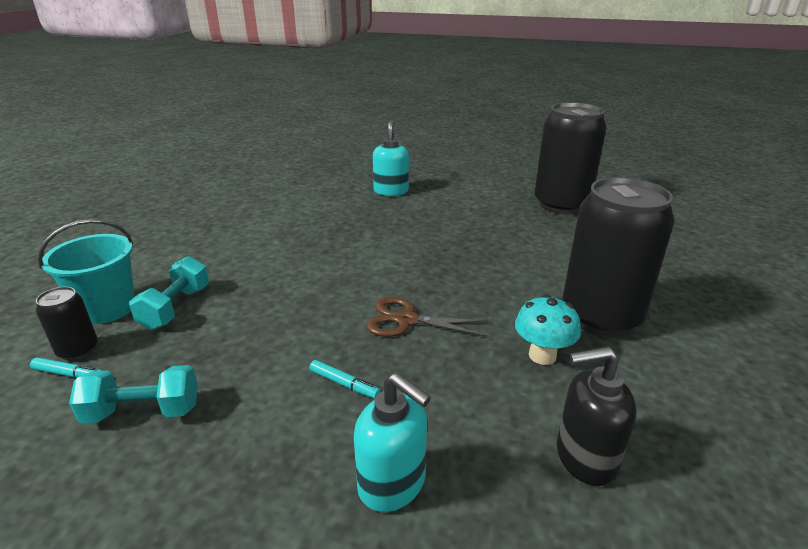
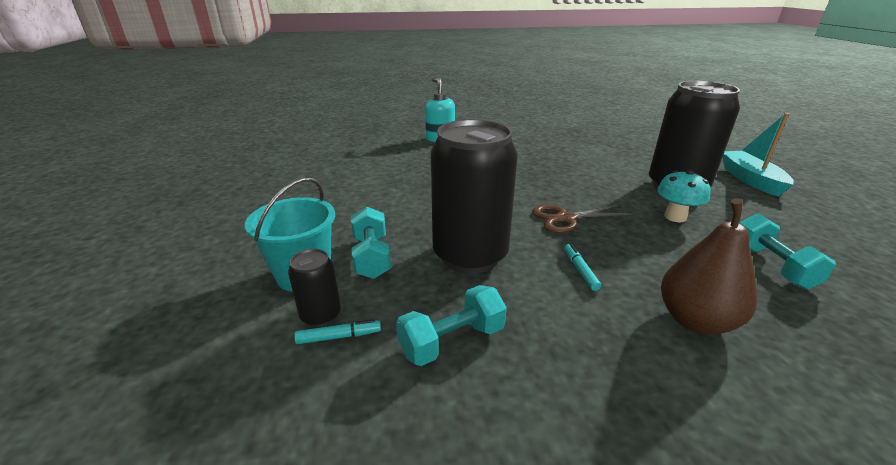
camera: 25 degrees left, 0 degrees up
(344, 384) = (580, 270): turquoise marker -> turquoise marker turned 105 degrees counterclockwise
(392, 484) = (695, 320): turquoise soap dispenser -> brown pear
(561, 204) = (568, 128): black can -> black can (470, 255)
(585, 458) = (772, 266): black soap dispenser -> turquoise dumbbell
(731, 334) = (750, 180): none -> turquoise boat

